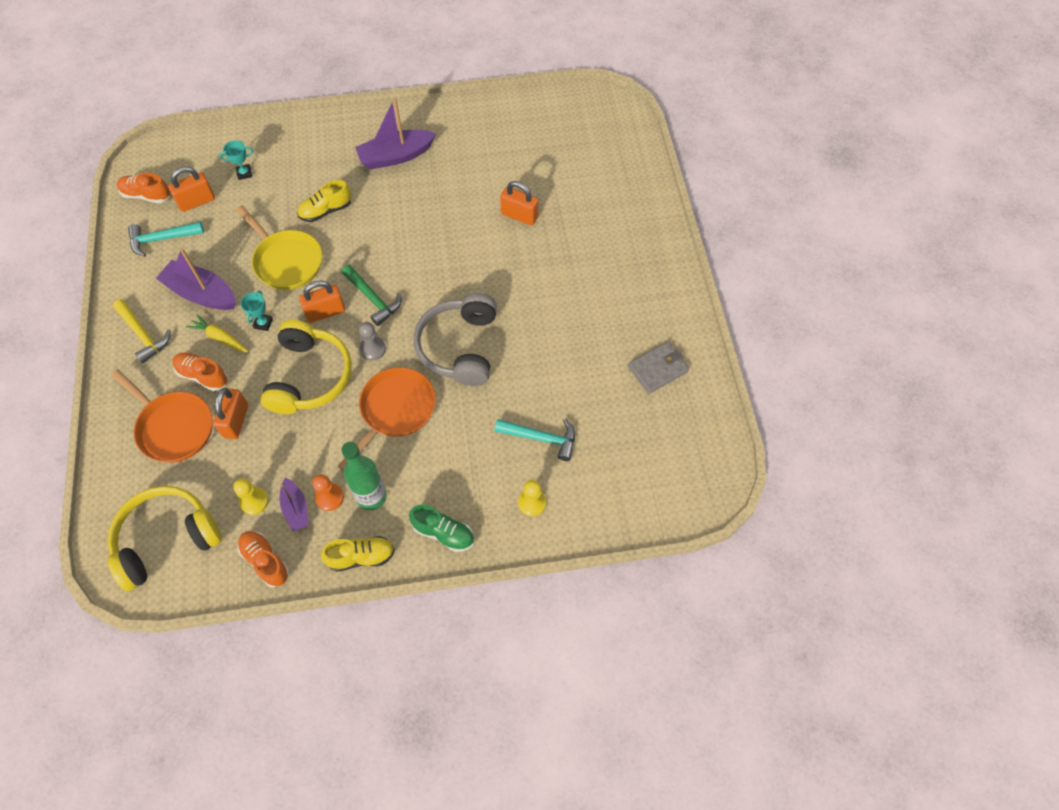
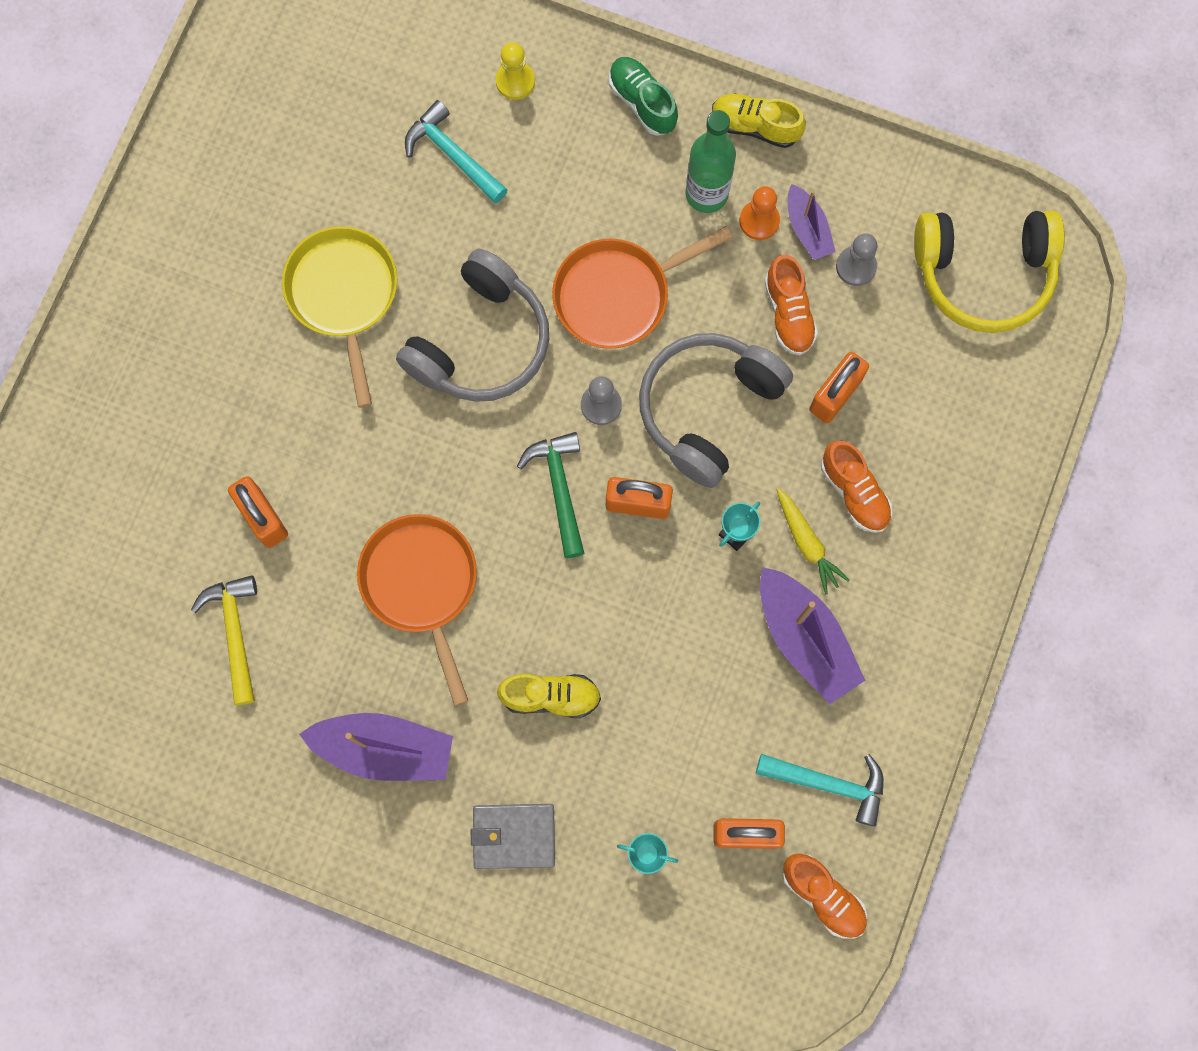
camera: 150 degrees left, 15 degrees up
(143, 335) = (916, 610): yellow hammer -> yellow hammer (235, 633)
(173, 427) = (923, 431): orange pan -> orange pan (422, 585)
(254, 501) = (856, 266): yellow pawn -> grey pawn
(265, 561) = (872, 182): orange shoe -> orange shoe (788, 313)
(286, 261) = (655, 630): yellow pan -> yellow pan (344, 296)
(296, 508) = (807, 229): purple boat -> purple boat turned 150 degrees clockwise
(309, 376) = (708, 409): yellow headphones -> grey headphones
(657, 369) = (241, 165): grey wallet -> grey wallet (514, 836)

